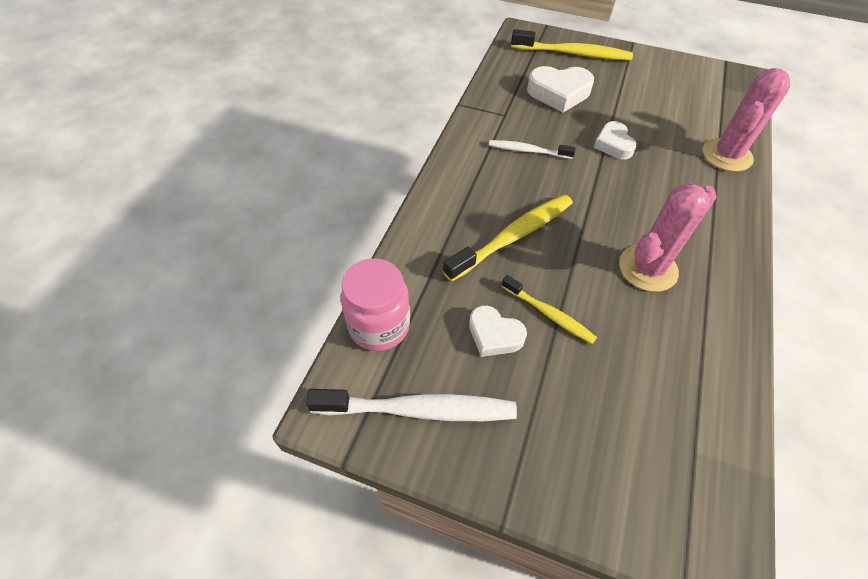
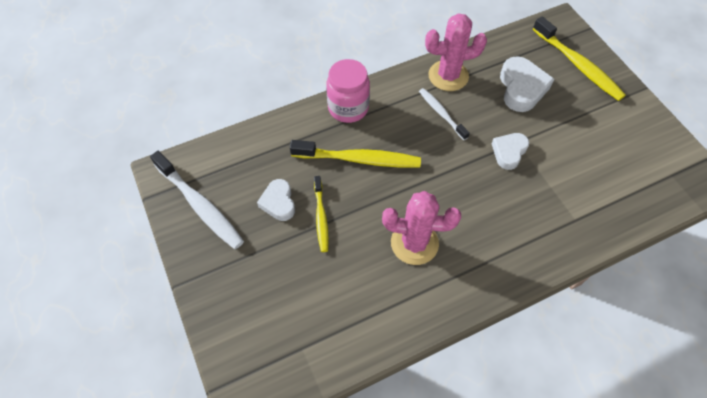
camera: 45 degrees right, 5 degrees up
(379, 326) = (230, 149): pink jar -> pink jar (348, 108)
(559, 93) = (521, 88): white heart -> white heart turned 135 degrees counterclockwise
(727, 155) = (587, 223): pink cactus -> pink cactus (448, 76)

